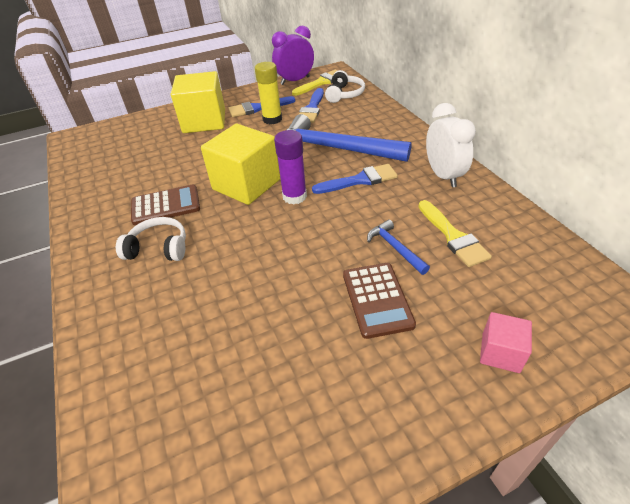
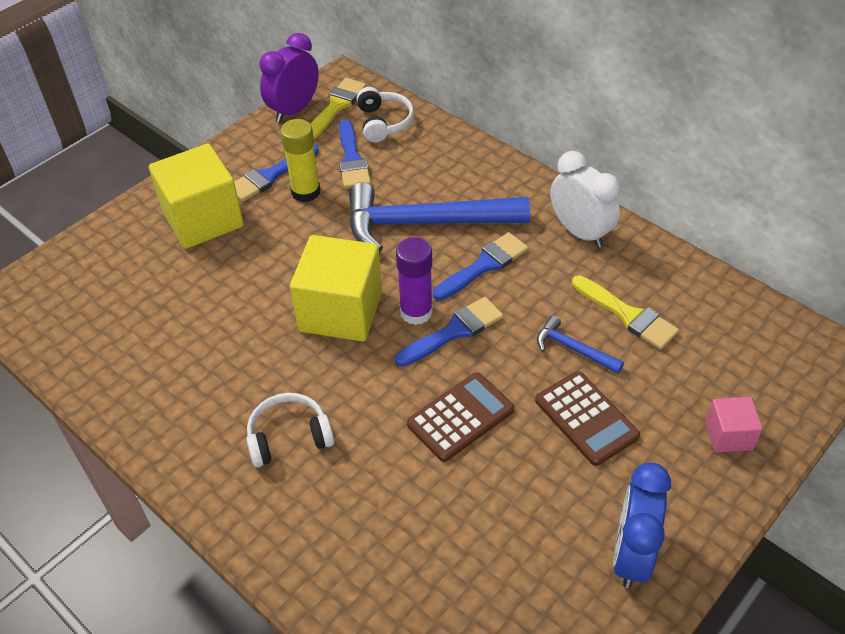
camera: 25 degrees left, 5 degrees up
(166, 205) = (251, 374): brown calculator -> brown calculator (460, 417)
(312, 214) = (454, 331): none -> blue brush
(354, 425) = (631, 554): none -> blue clock

